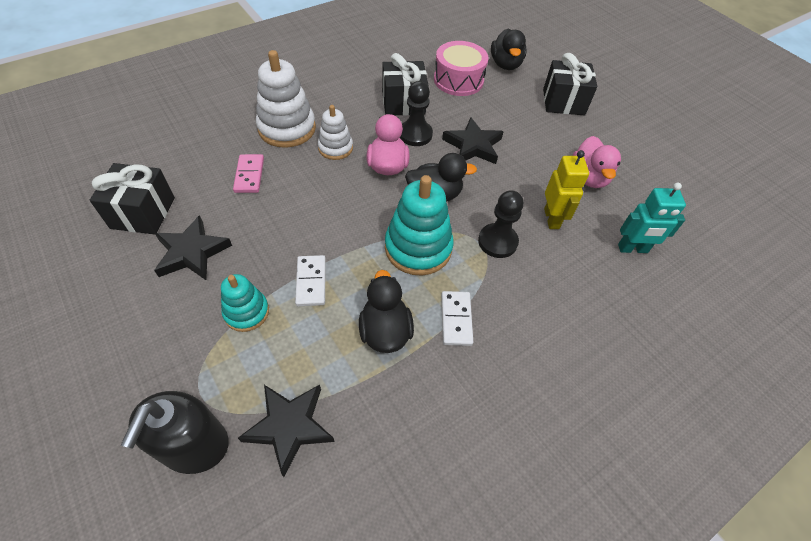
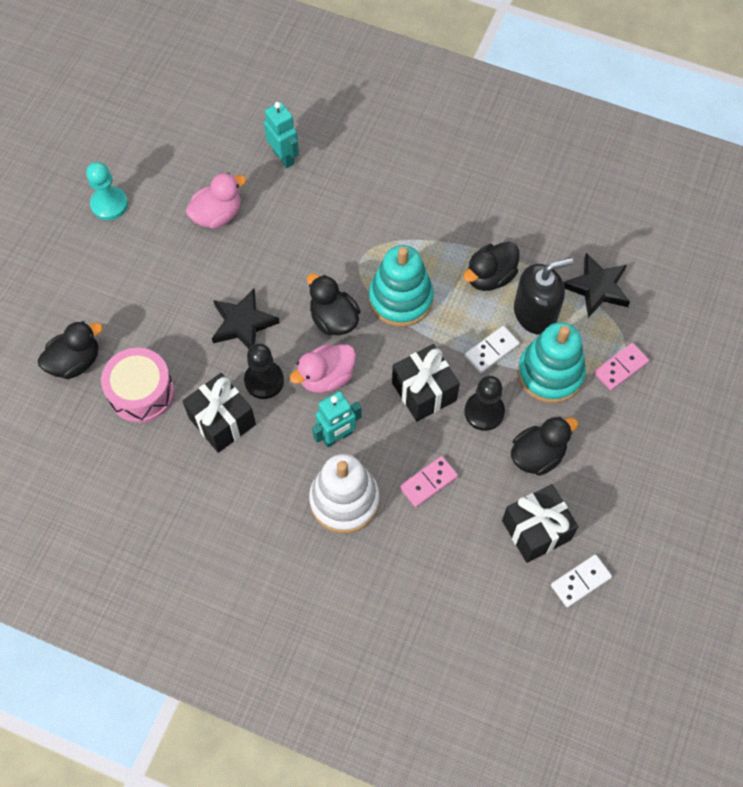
camera: 120 degrees left, 10 degrees up
(190, 378) = (620, 367): none -> pink domino
(192, 252) = (537, 455): black star -> black duck
(194, 445) = (651, 330): black soap dispenser -> black soap dispenser (535, 313)
(246, 312) = (550, 373): turquoise stacking toy -> turquoise stacking toy, size x1.68
(335, 148) = (337, 437): white stacking toy -> turquoise robot
(456, 319) = (444, 239): white domino -> white domino (580, 581)
(497, 242) = (349, 248): black pawn -> black pawn (484, 412)
(552, 219) = (293, 222): yellow robot -> none
(563, 102) = (110, 278): black gift -> black gift (424, 391)
(635, 127) = (109, 204): none -> turquoise pawn

